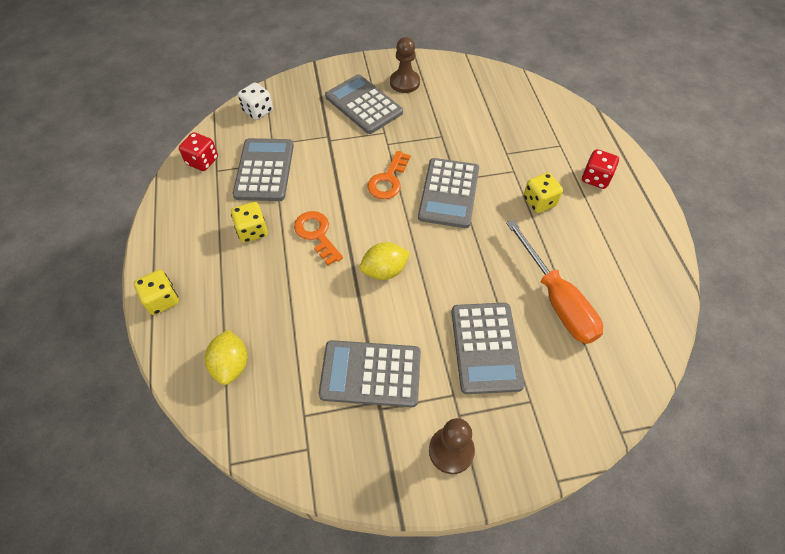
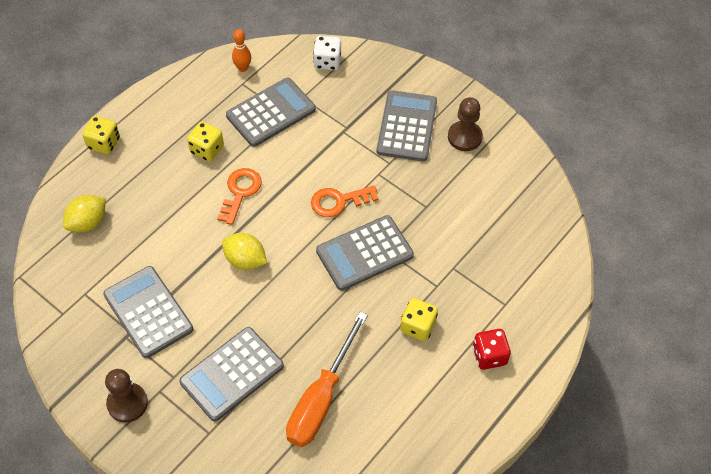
camera: 50 degrees right, 0 degrees up
(202, 161) = (243, 68): red dice -> orange bowling pin

